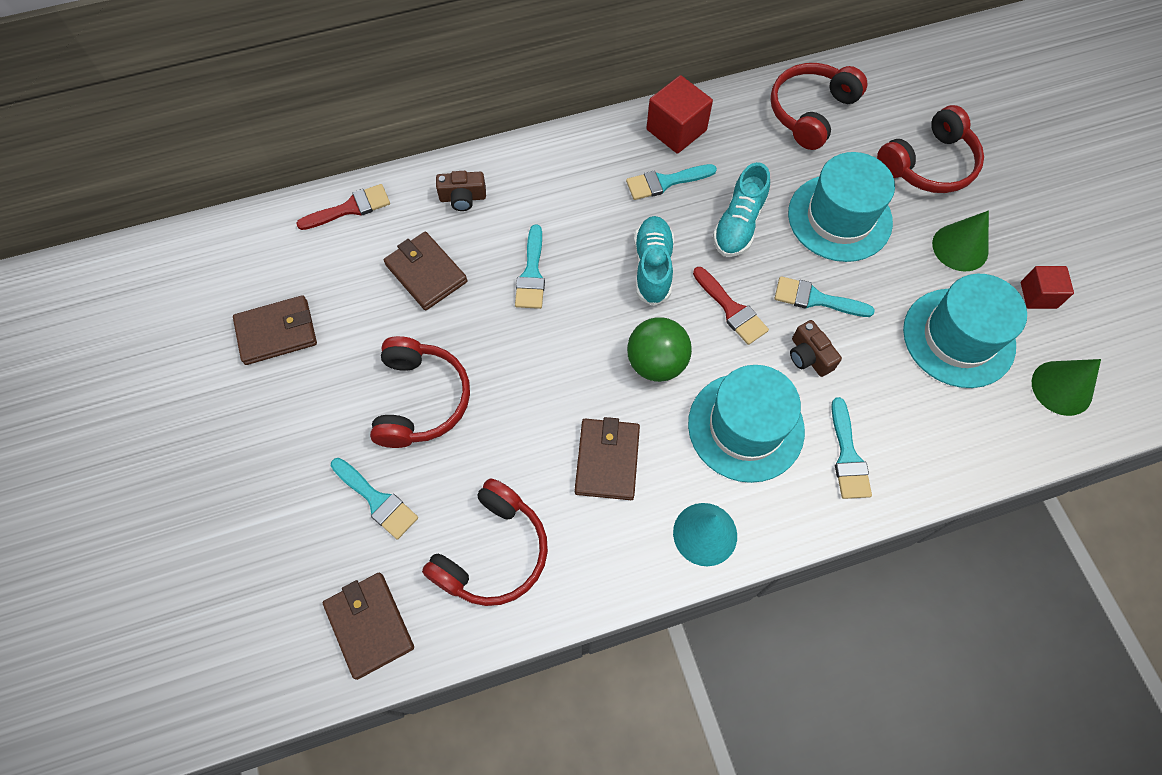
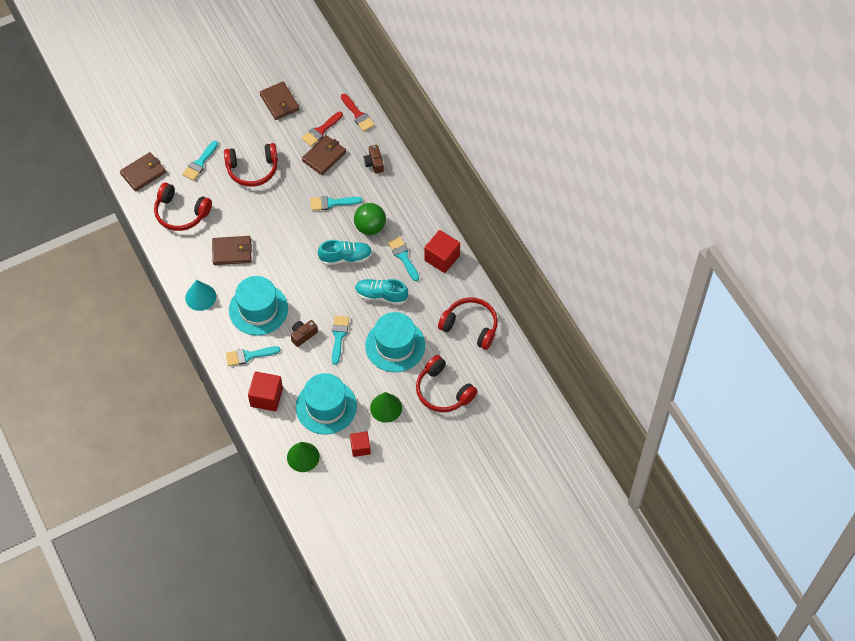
camera: 80 degrees right, 5 degrees down
(656, 363) = (288, 266): green ball -> green ball (370, 227)
(731, 309) = (325, 297): red brush -> red brush (321, 130)
(939, 435) = (266, 397): none -> red cube

